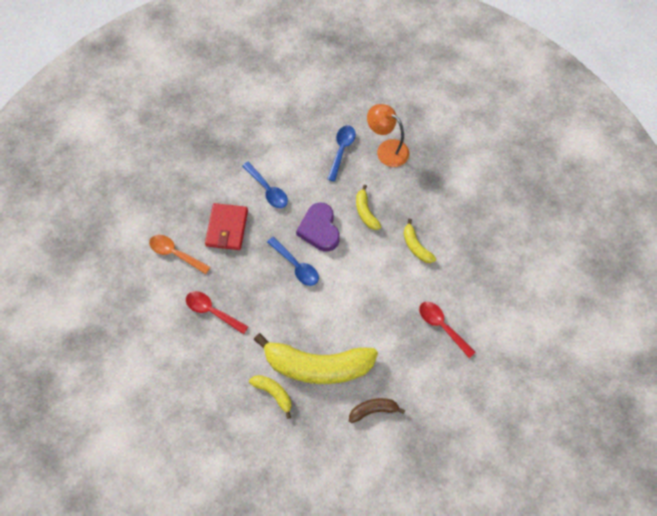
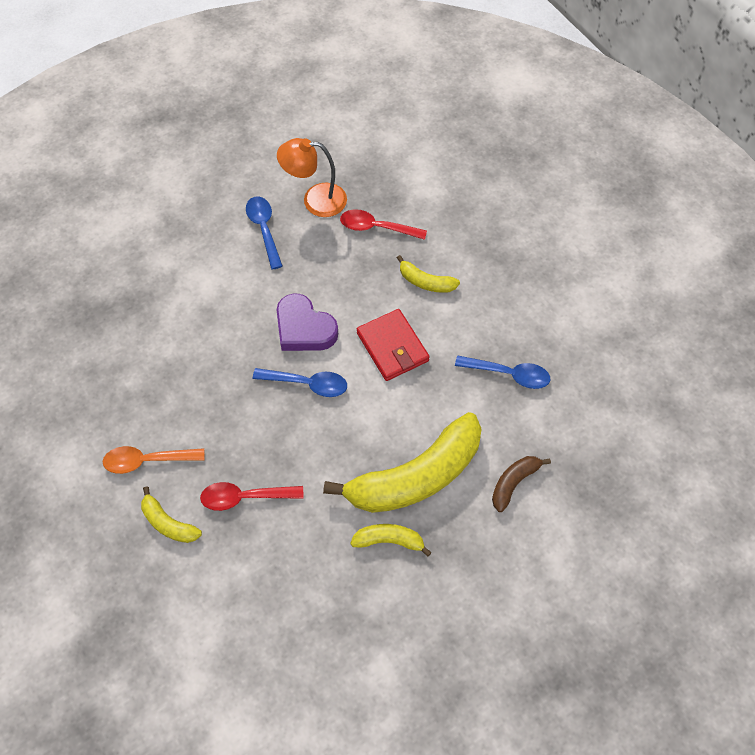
camera: 35 degrees left, 5 degrees down
(227, 228) = (191, 392): red wallet -> red wallet (392, 347)
(268, 190) = (209, 321): blue spoon -> blue spoon (509, 374)
(365, 212) = (342, 279): yellow banana -> yellow banana (168, 523)
(442, 326) = (517, 347): red spoon -> red spoon (376, 227)

